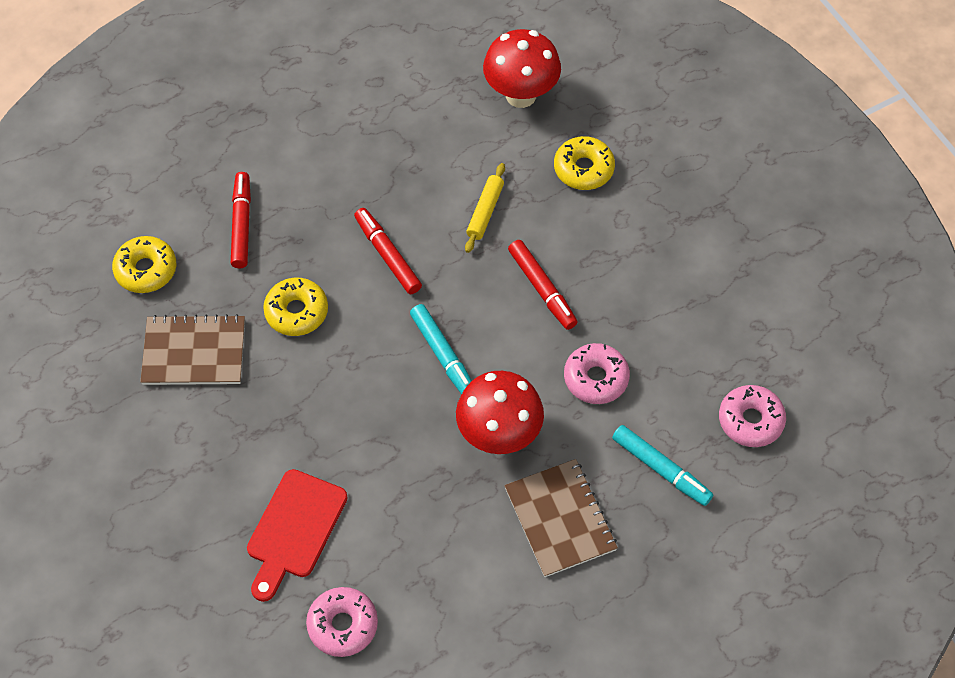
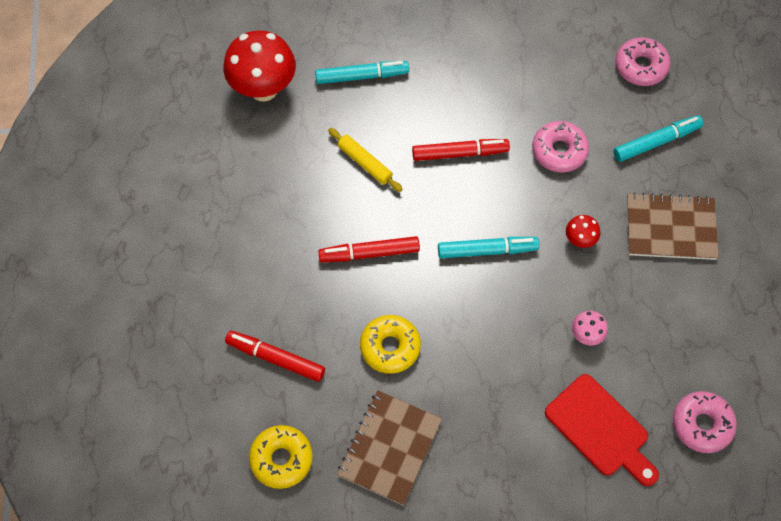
camera: 65 degrees left, 5 degrees up
(392, 480) = (586, 335): none -> pink mushroom
(499, 436) = (579, 240): red mushroom -> red mushroom, size x0.46
(583, 169) = (362, 76): yellow donut -> turquoise marker

